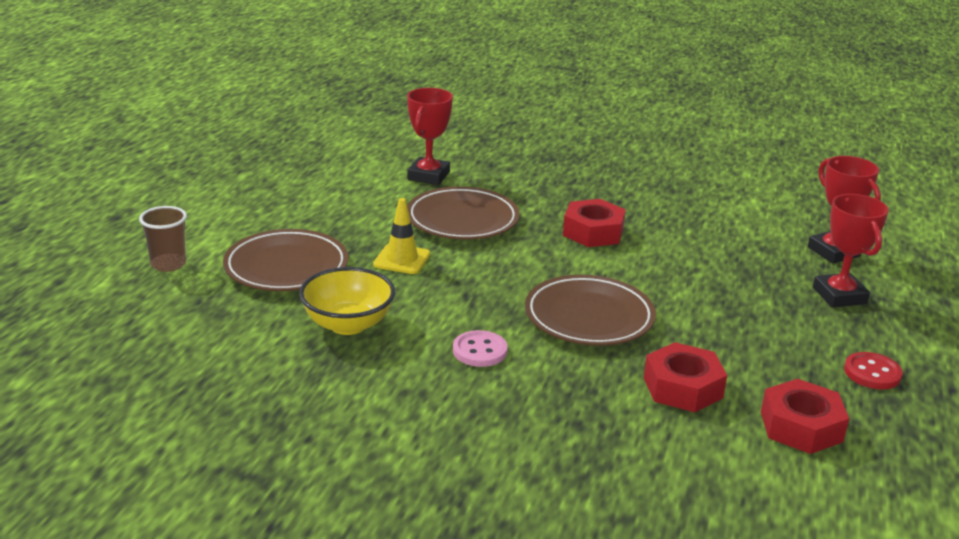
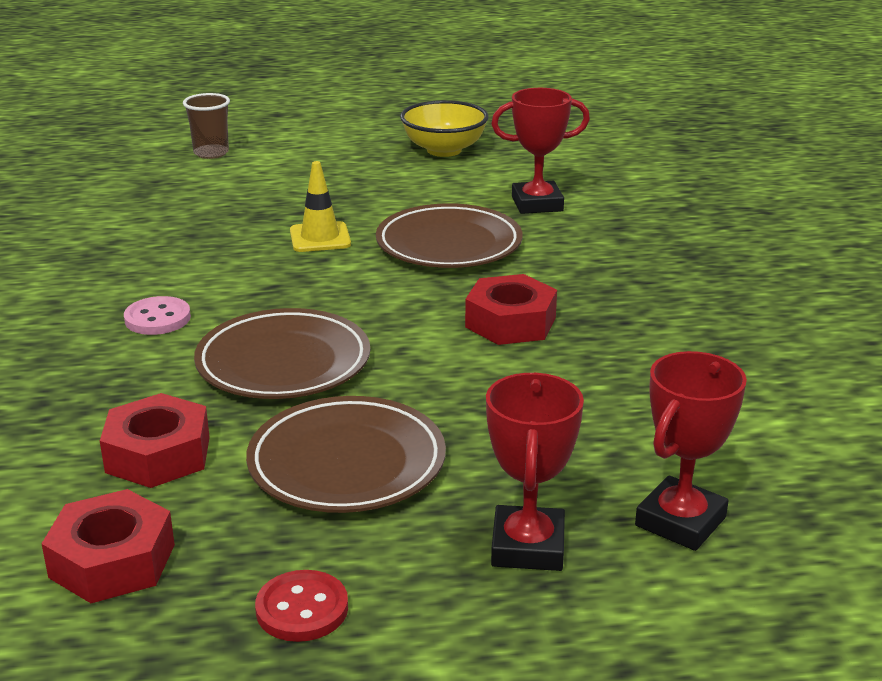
camera: 65 degrees right, 0 degrees up
(286, 267) = (251, 195): brown plate -> brown plate (347, 463)
(348, 324) = (162, 246): yellow bowl -> yellow bowl (444, 150)
(839, 295) = (528, 547): red trophy -> red trophy turned 45 degrees counterclockwise

